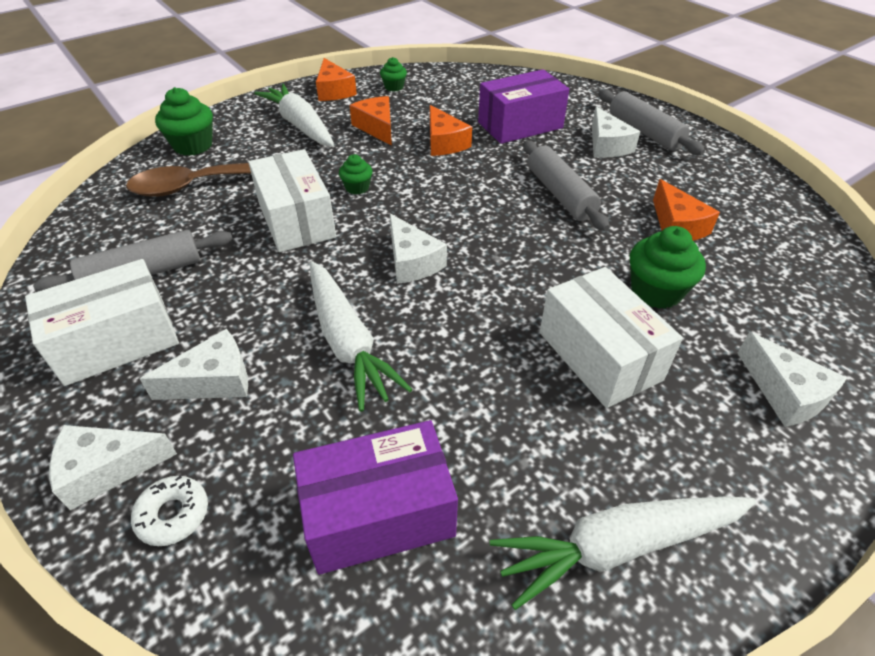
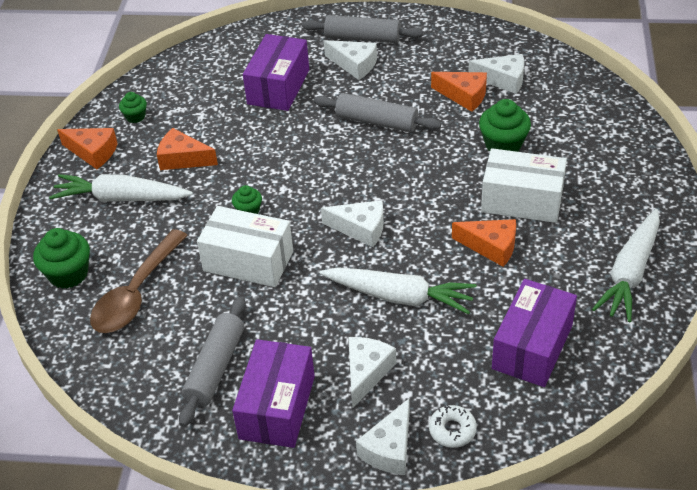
camera: 45 degrees left, 0 degrees up
(117, 342) = (277, 407): white box -> purple box
(444, 143) = (250, 136): orange cheese -> orange cheese (491, 247)
(785, 393) = (613, 154): white cheese -> white cheese (503, 80)

